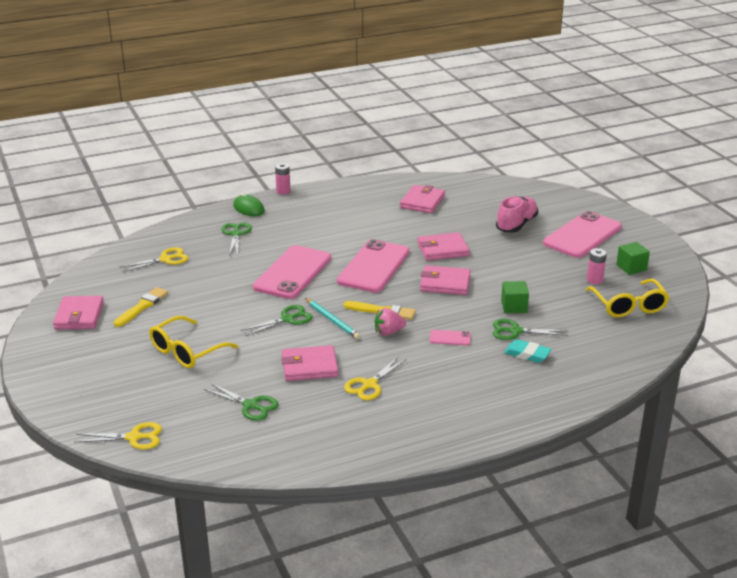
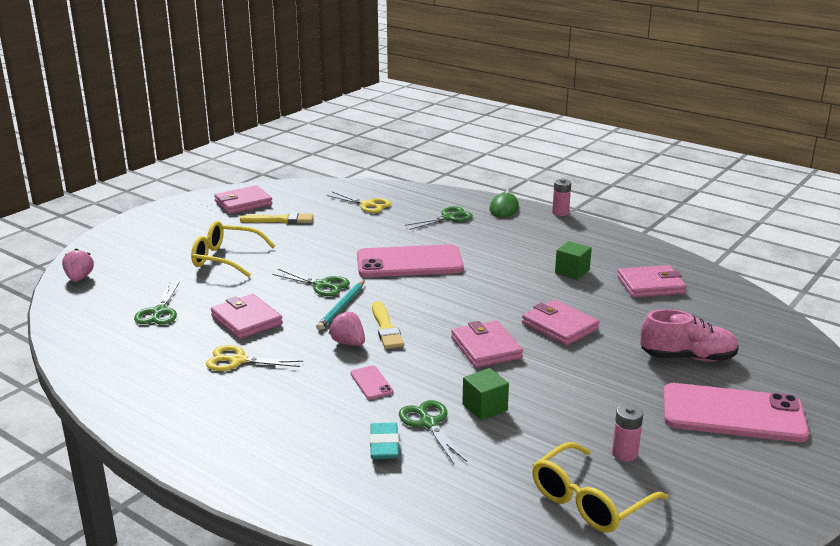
camera: 60 degrees right, 5 degrees down
(134, 437) = (79, 278): yellow scissors -> pink strawberry
(374, 267) = (471, 298): pink phone -> none
(631, 267) = (701, 478): green cube -> green cube (572, 271)

